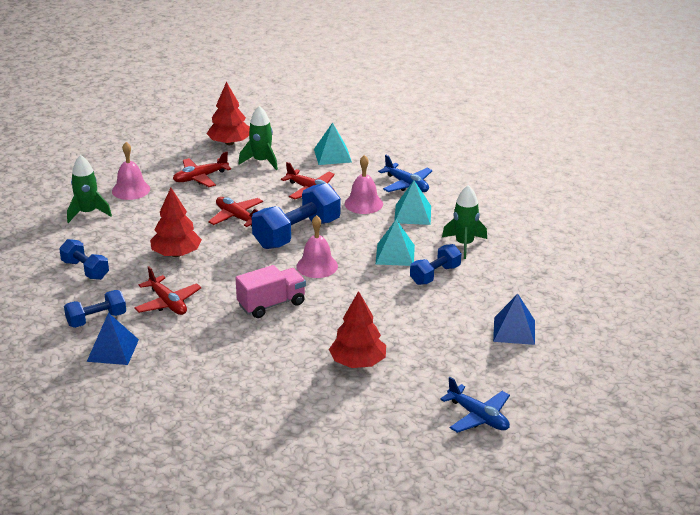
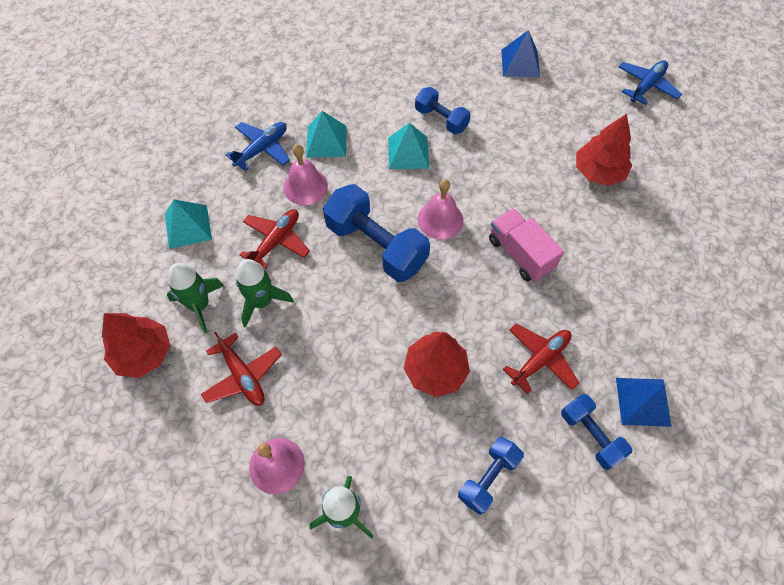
camera: 95 degrees left, 30 degrees up
(237, 217) = (344, 314): red plane -> none
(464, 244) = (382, 98): green rocket -> green rocket (262, 302)

